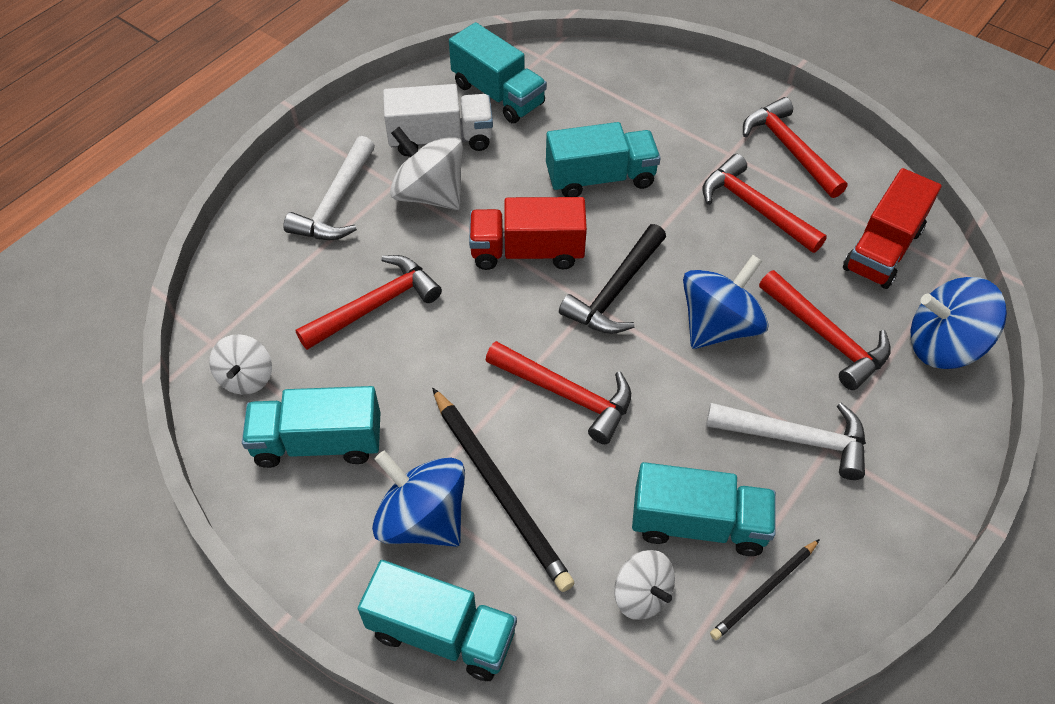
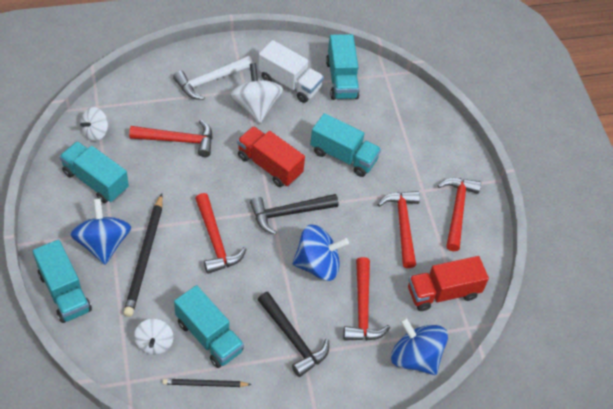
camera: 35 degrees right, 0 degrees up
(795, 439) = (293, 339): white hammer -> black hammer

